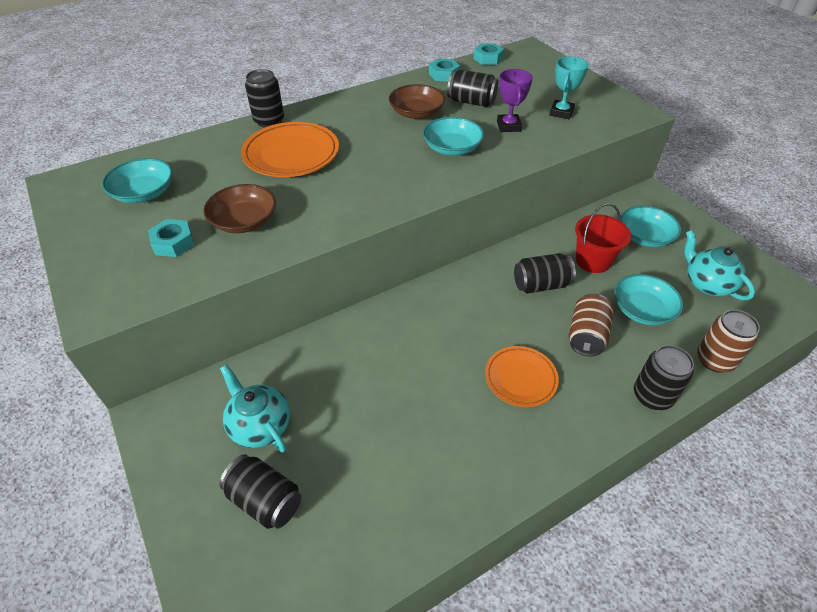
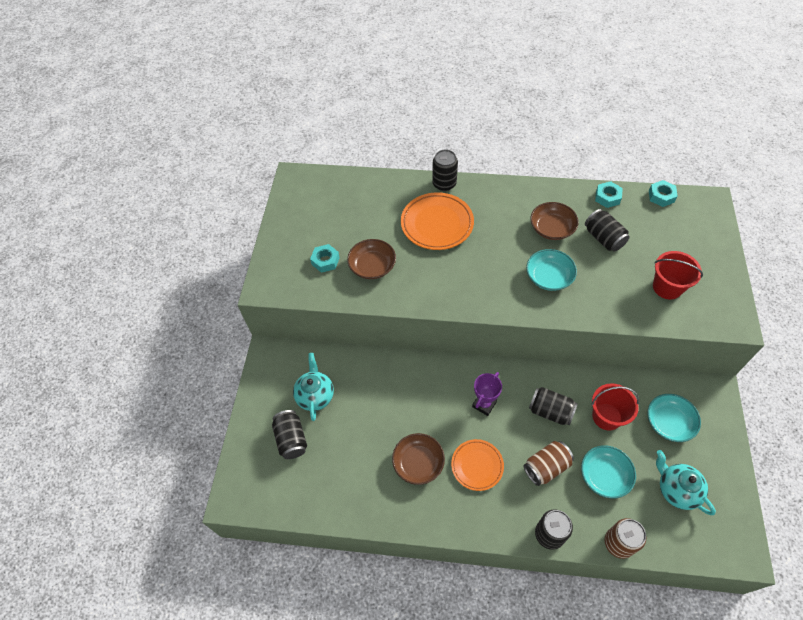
camera: 40 degrees right, 10 degrees up
(144, 193) = (332, 211): turquoise bowl -> none
(455, 418) = (418, 463): none -> brown bowl
(508, 126) = (610, 278): purple trophy -> purple trophy (484, 404)
(561, 112) = (667, 287): turquoise trophy -> red bucket
(707, 284) = (676, 489): turquoise teapot -> turquoise teapot turned 45 degrees counterclockwise

